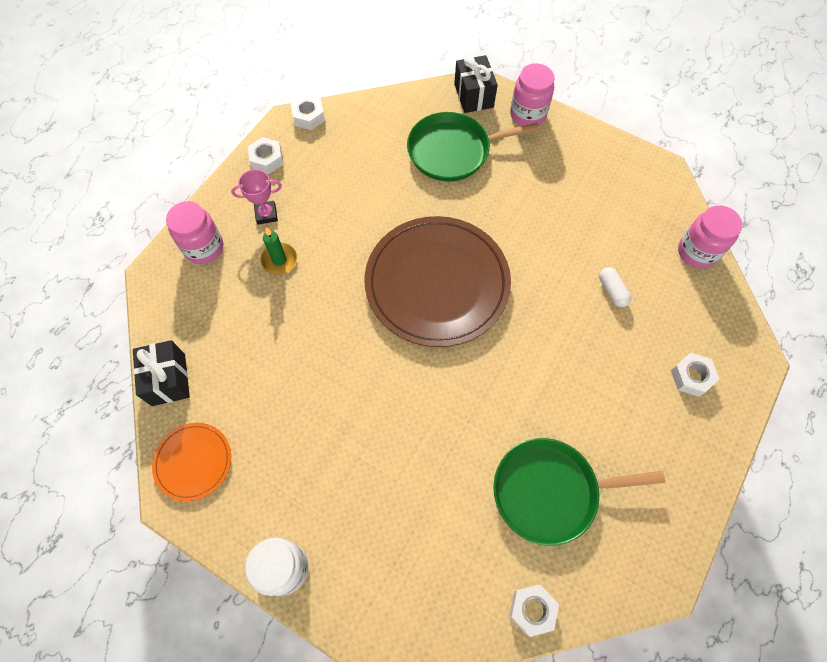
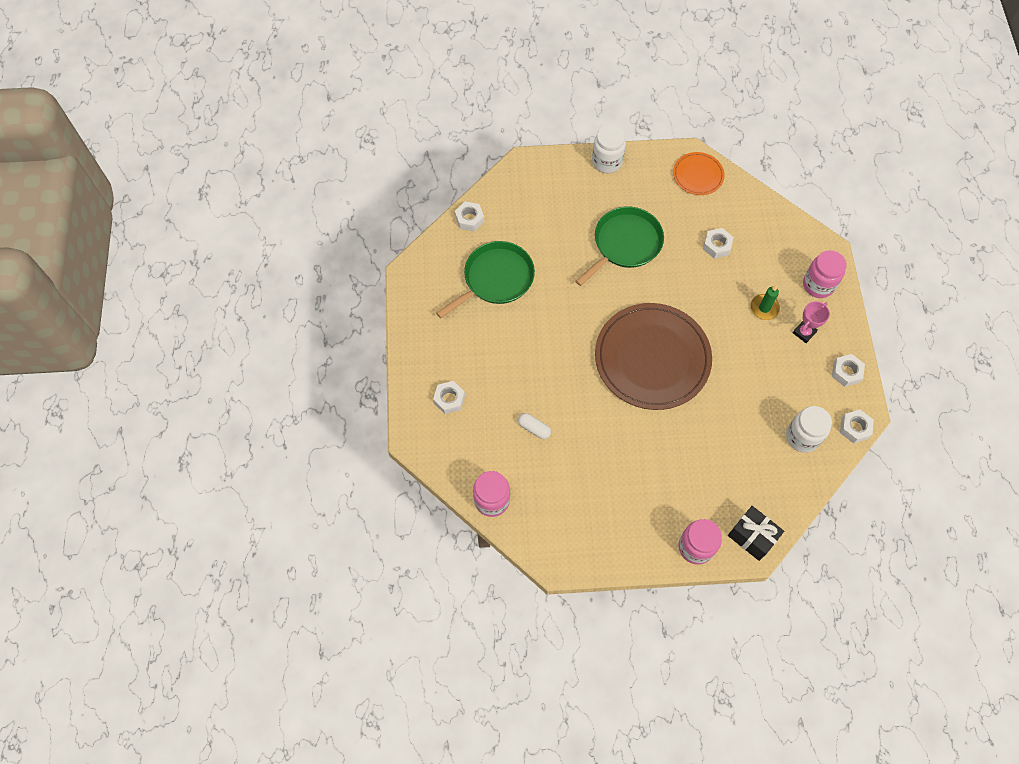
camera: 145 degrees right, 0 degrees up
(168, 379) = (754, 202): black gift -> none
(260, 356) = (717, 246): none -> white nut
(360, 136) = (802, 437): none -> white jar
(453, 151) = (724, 470): green pan -> green pan (625, 244)

